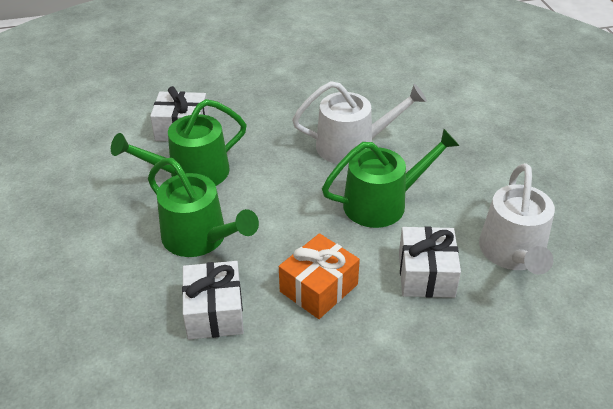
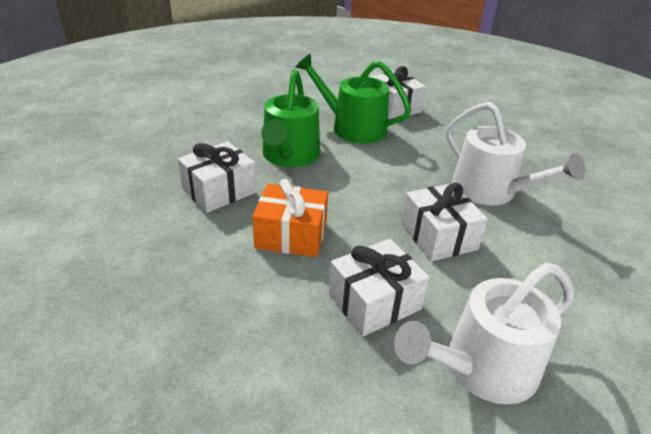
camera: 55 degrees right, 5 degrees down
(382, 203) = (438, 236): green watering can -> white gift

